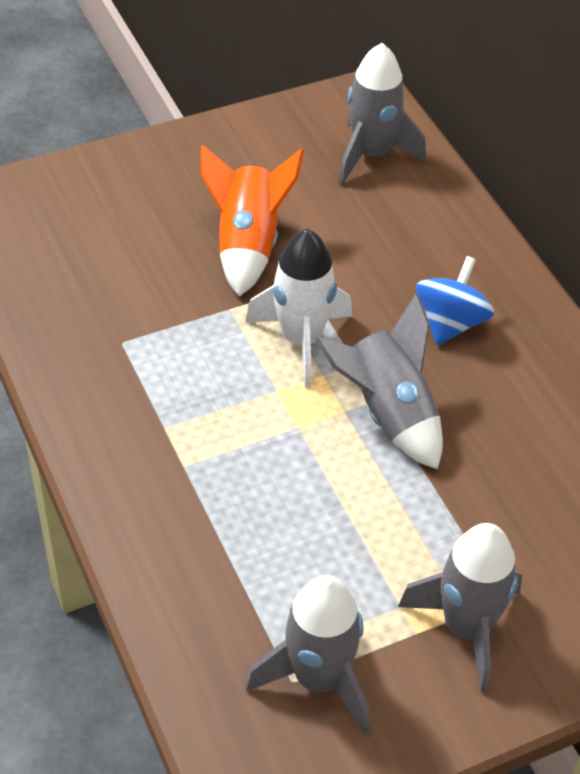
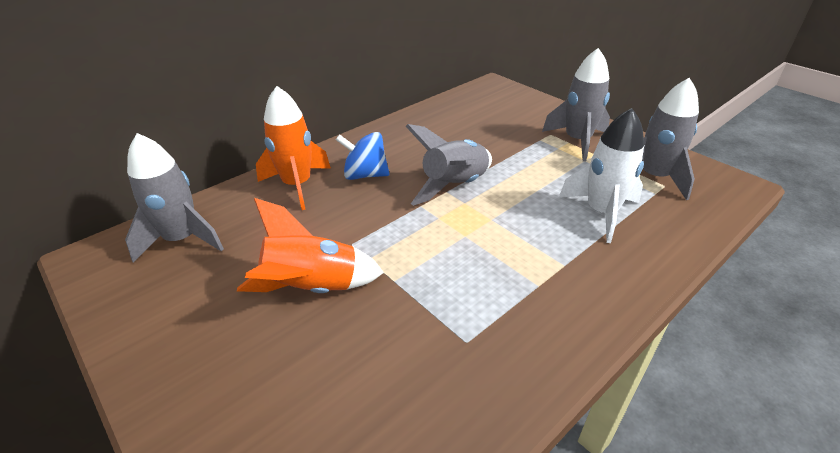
camera: 105 degrees left, 10 degrees down
(301, 340) = (410, 234): white rocket -> white rocket (601, 212)
(448, 253) = (297, 185): none -> orange rocket

